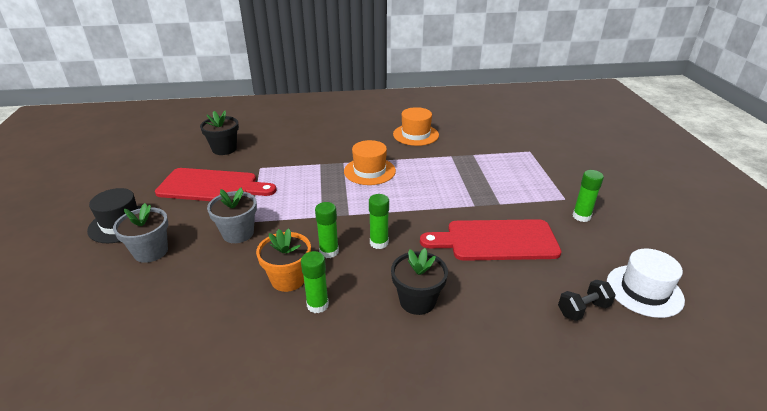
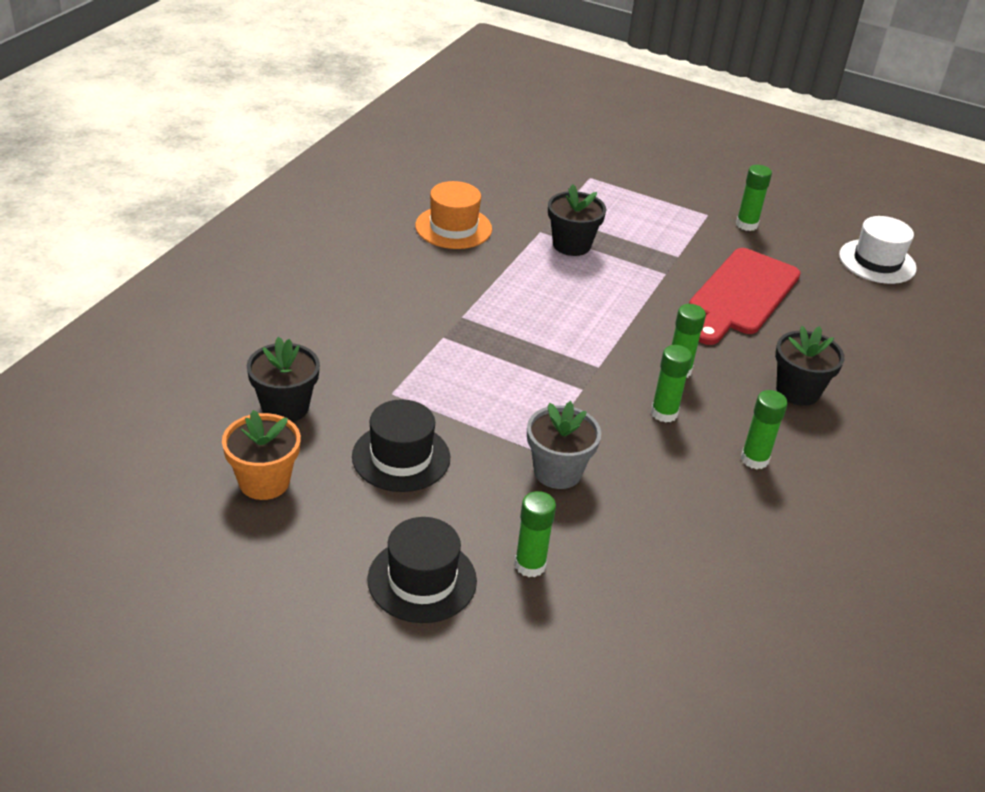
camera: 60 degrees left, 5 degrees up
(151, 251) = (530, 565): grey flower pot -> green glue stick
(212, 186) = (401, 457): red cutting board -> black hat
(288, 279) = (692, 464): orange flower pot -> orange flower pot (264, 482)
(369, 171) = (510, 306): orange hat -> none
(453, 168) = (571, 245): none -> black flower pot
(583, 309) = (877, 306): black dumbbell -> none

